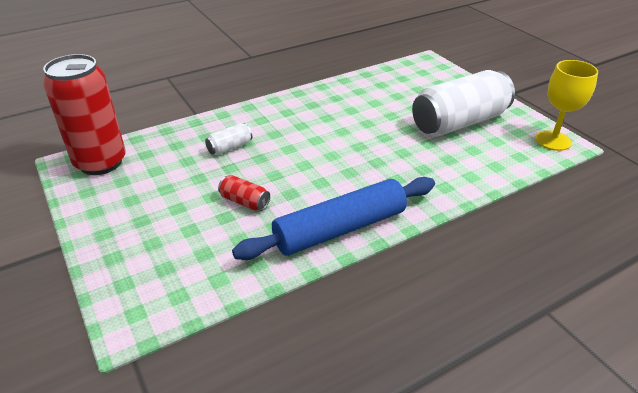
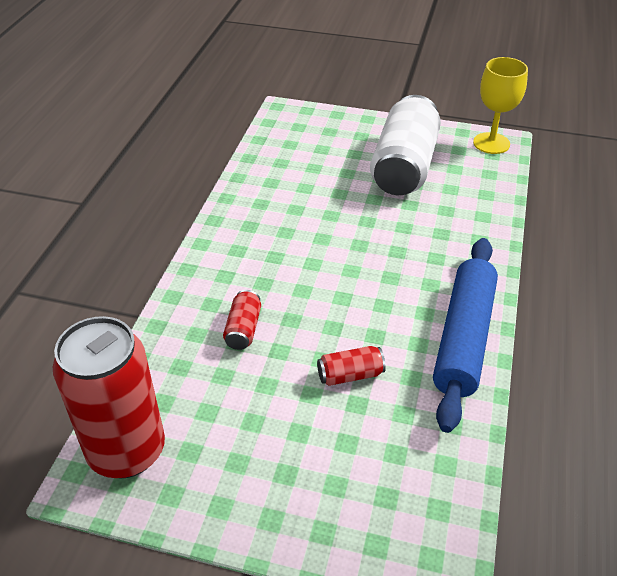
camera: 45 degrees left, 5 degrees up
(230, 147) = (243, 329): white can -> red can

